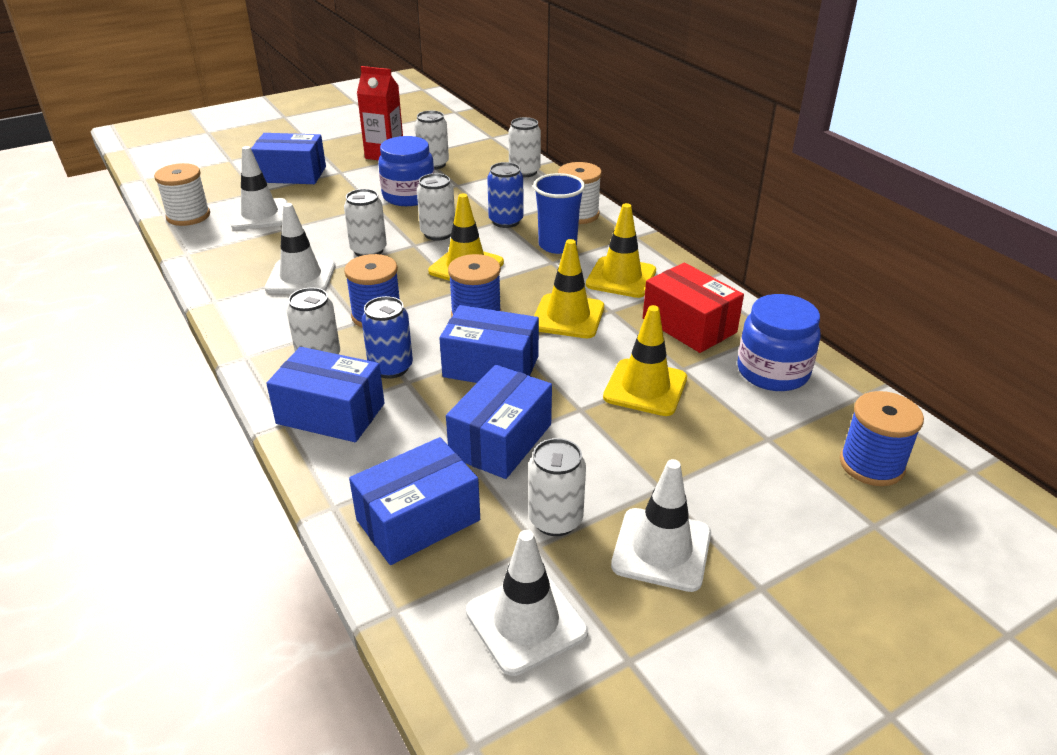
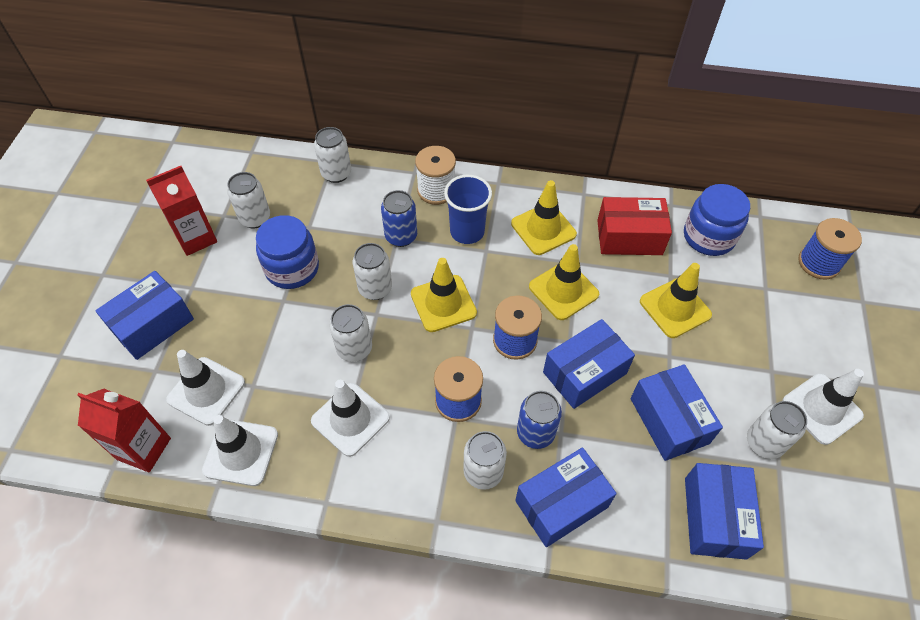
camera: 50 degrees left, 20 degrees up
(188, 216) = (144, 448): white spool -> red carton
(526, 622) = (837, 515): white traffic cone -> white traffic cone (241, 452)

